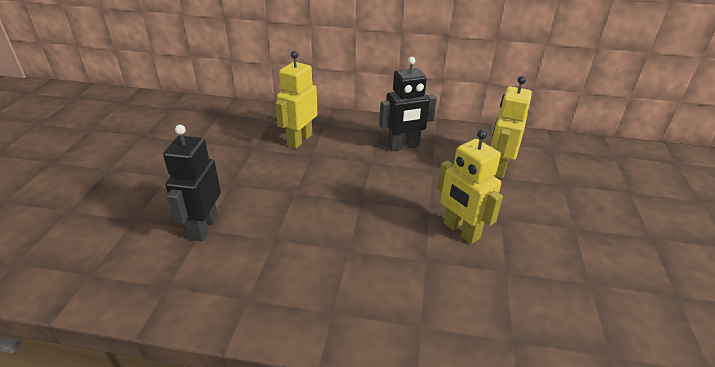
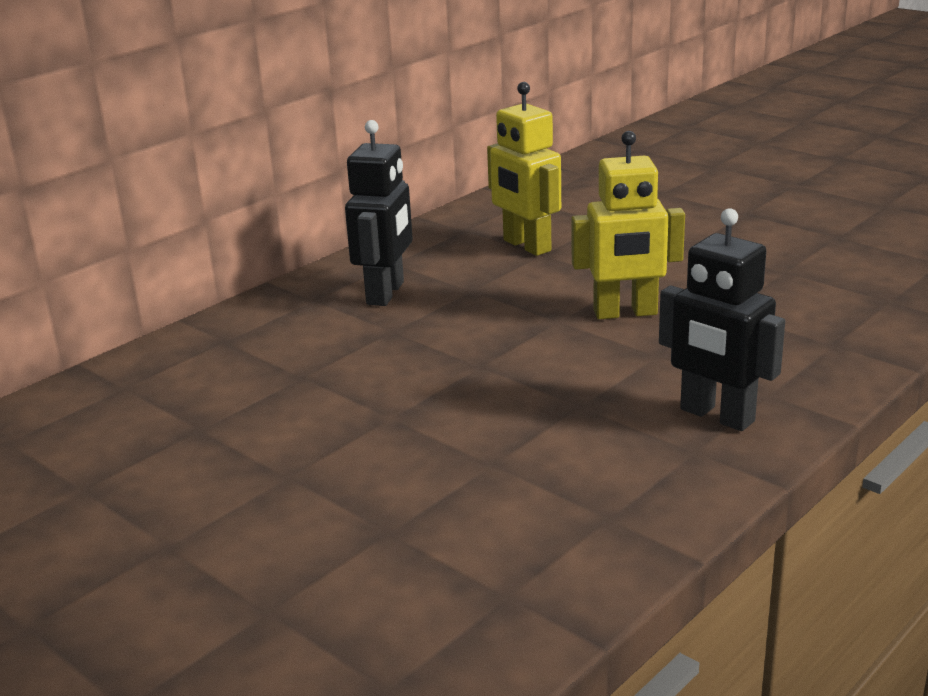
camera: 55 degrees left, 10 degrees down
(203, 227) = (384, 529): black robot -> black robot (716, 416)
(299, 140) = (240, 376): yellow robot -> none

